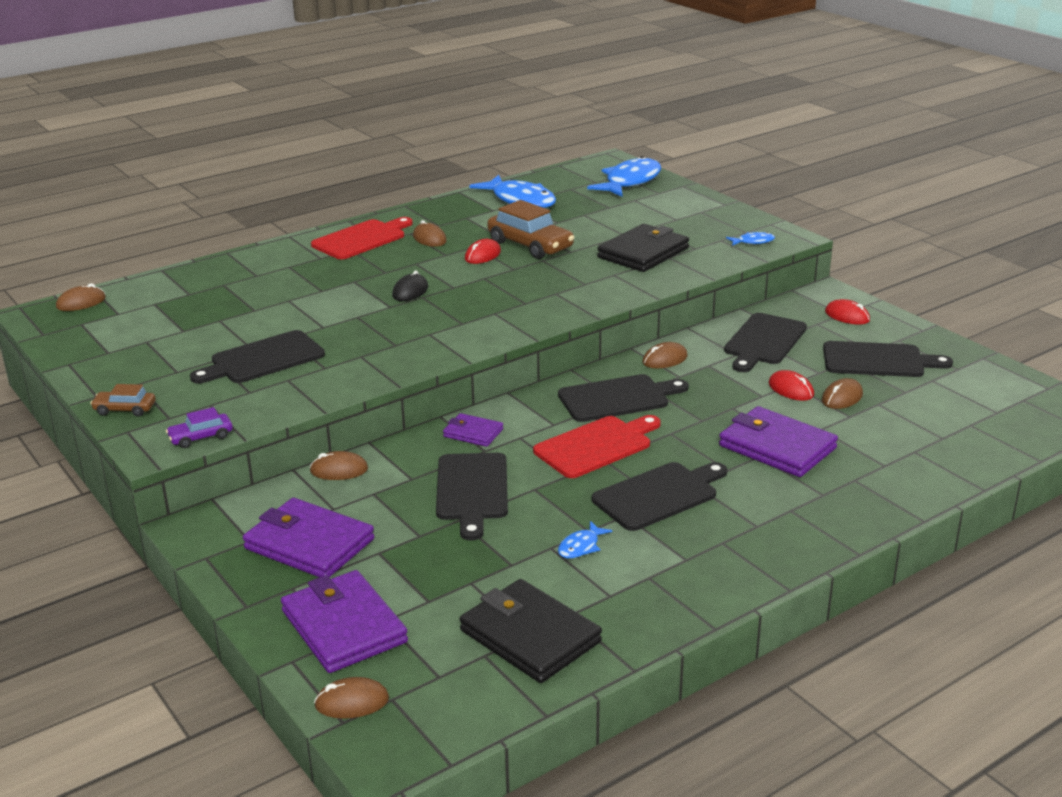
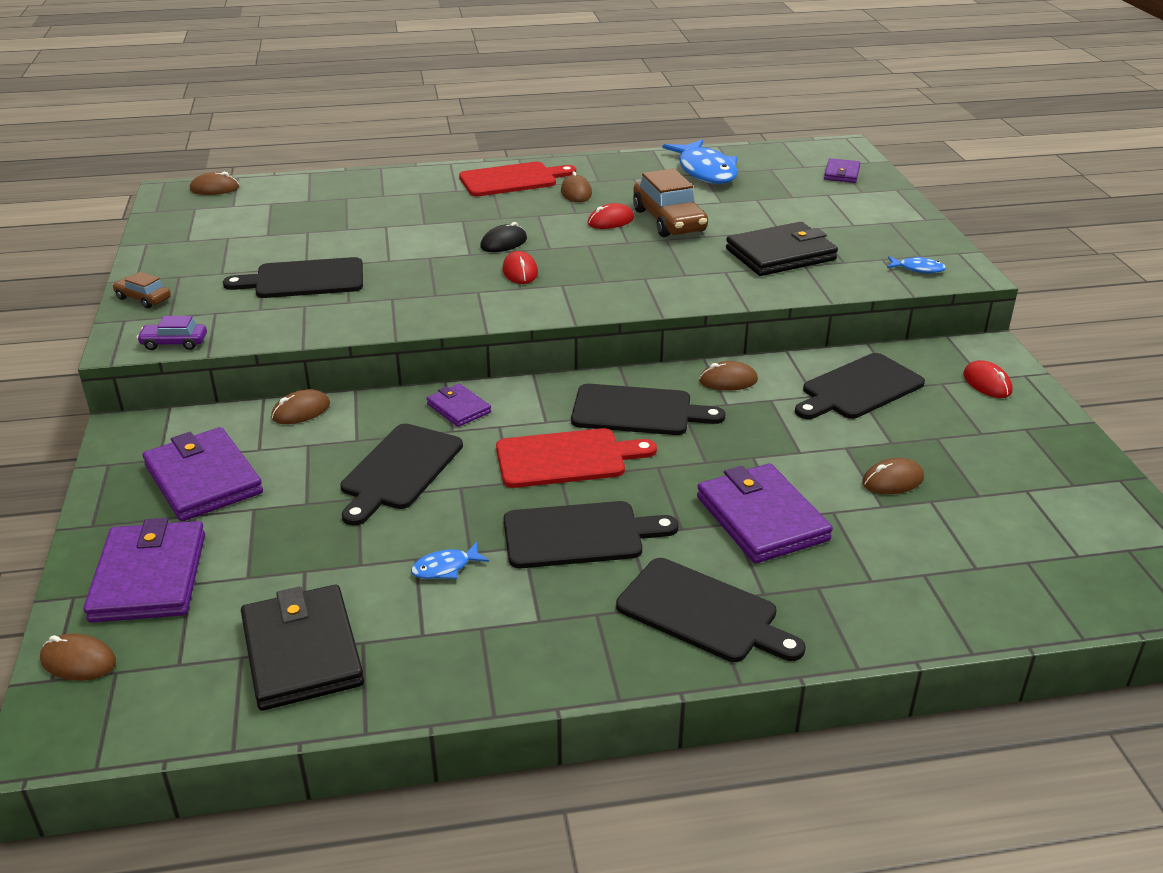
camera: 25 degrees right, 5 degrees up
(339, 470) = (301, 411): brown mouse -> brown mouse turned 60 degrees counterclockwise
(630, 182) = (841, 173): blue fish -> purple wallet
(791, 389) = (840, 454): red mouse -> red mouse (520, 272)
(878, 360) = (978, 447): black cutting board -> black cutting board (703, 612)

